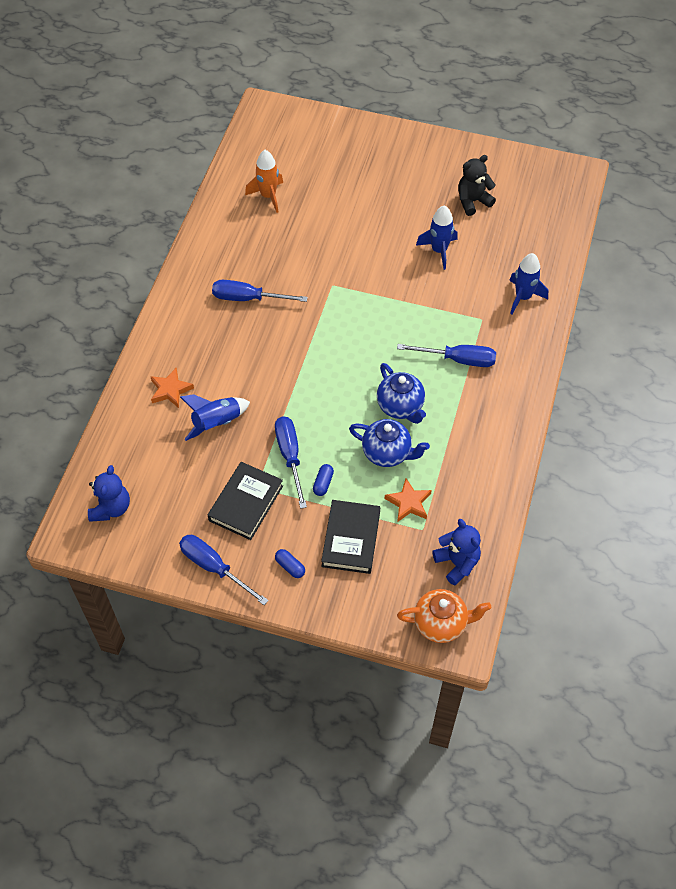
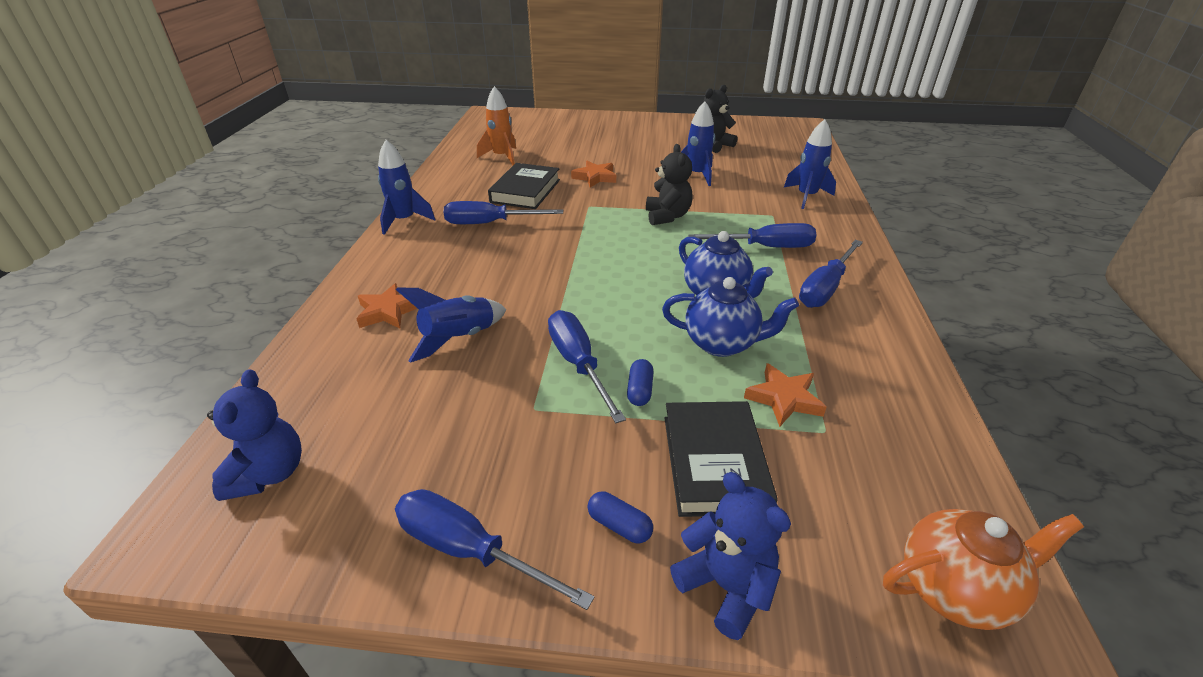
camera: 10 degrees left, 20 degrees down
(180, 285) = (404, 221): none -> blue rocket
(246, 503) = (518, 433): black book -> black book (525, 191)
(347, 242) = (595, 177): none -> orange star
(393, 309) = (667, 216): none -> black teddy bear
(457, 563) = (912, 473): blue teddy bear -> blue teddy bear (726, 586)
(482, 411) = (825, 288): none -> blue screwdriver

